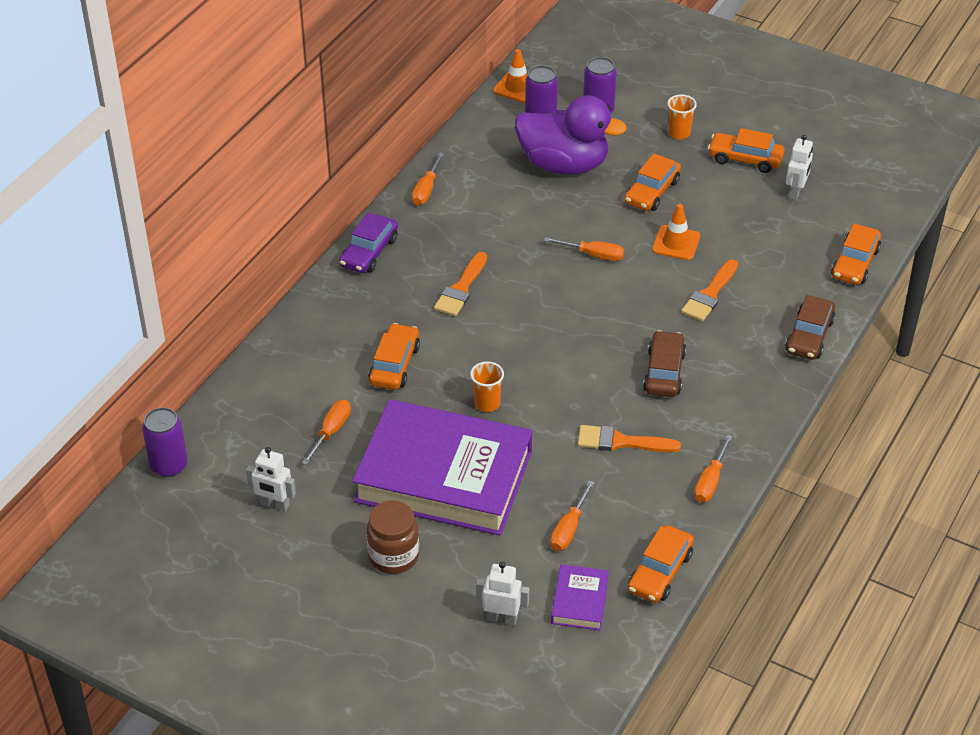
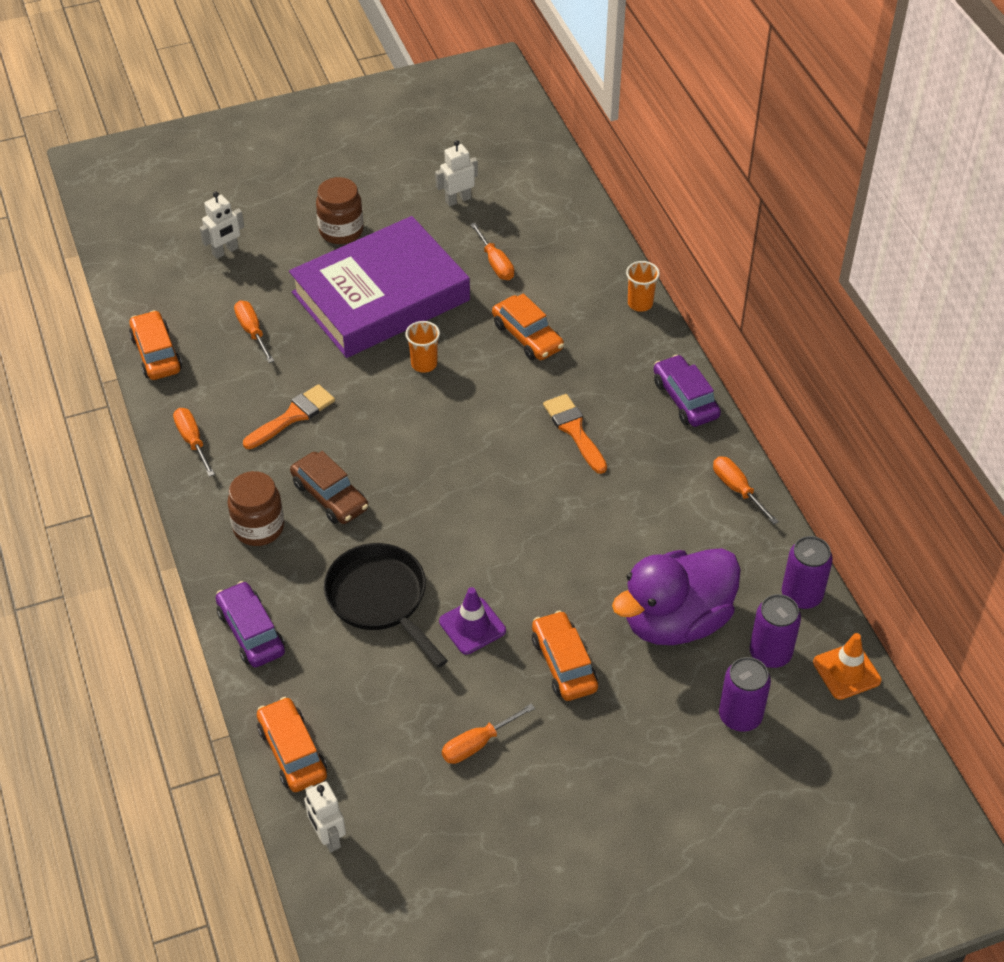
camera: 130 degrees right, 5 degrees up
(169, 465) = (556, 169): purple can -> purple can (801, 595)
(579, 601) = (188, 297): purple book -> none
(593, 255) = (522, 550): orange screwdriver -> orange screwdriver (478, 743)
(676, 243) = (472, 626): orange traffic cone -> purple traffic cone
(679, 133) = (633, 761): orange cup -> orange cup (640, 303)
(710, 294) = (380, 599): orange brush -> black pan
(733, 389) = (258, 528): none -> brown jar
(745, 159) = (534, 789): orange car -> none
(795, 192) = (439, 791): white robot -> white robot (328, 837)
(809, 336) = (251, 632): brown car -> purple car

